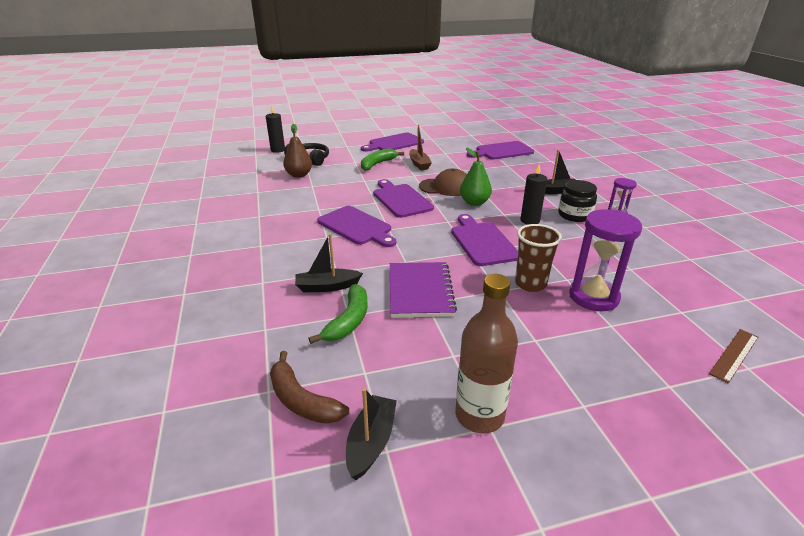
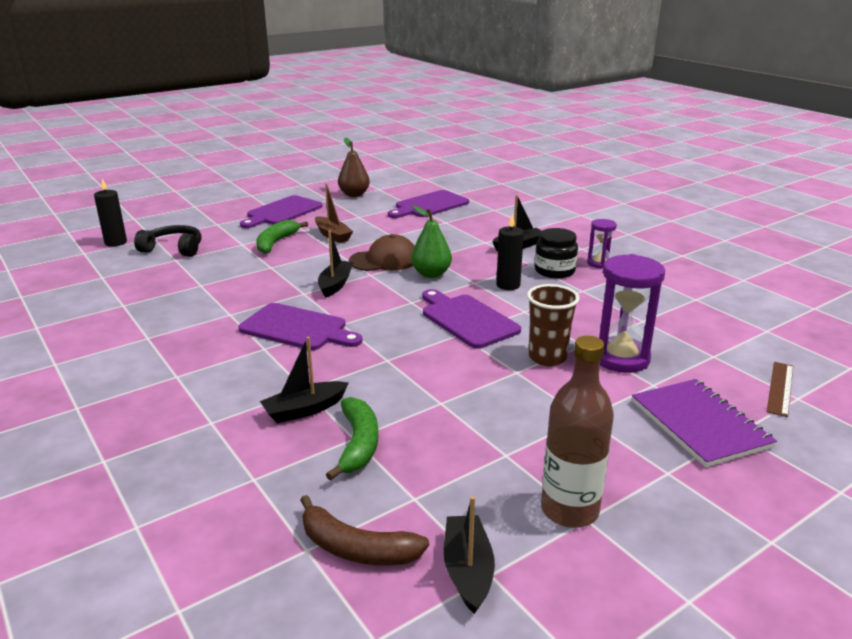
camera: 20 degrees left, 5 degrees down
(299, 175) = (171, 273): brown pear -> brown pear (354, 194)
(401, 199) = (335, 284): purple cutting board -> black boat
(420, 291) = (425, 391): purple notebook -> purple notebook (699, 424)

